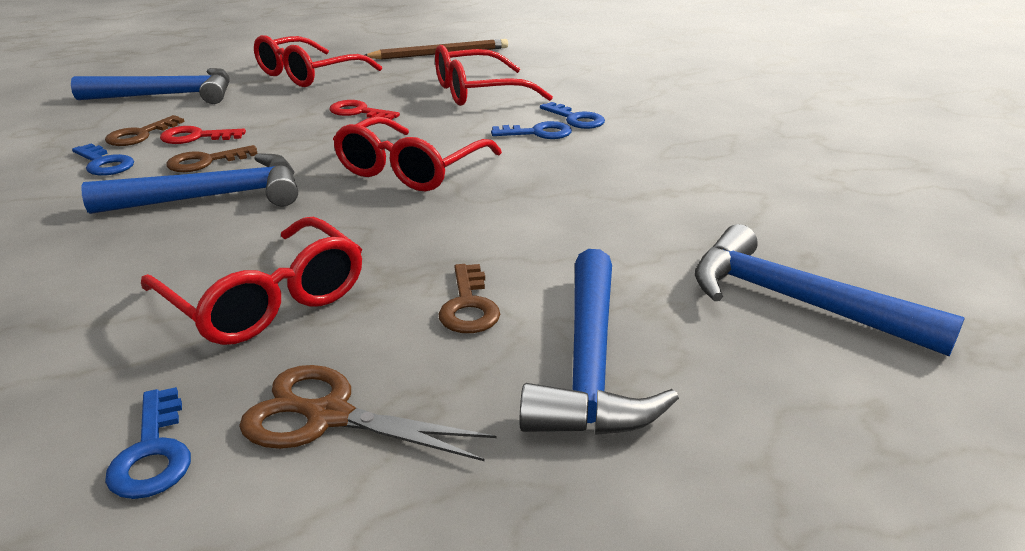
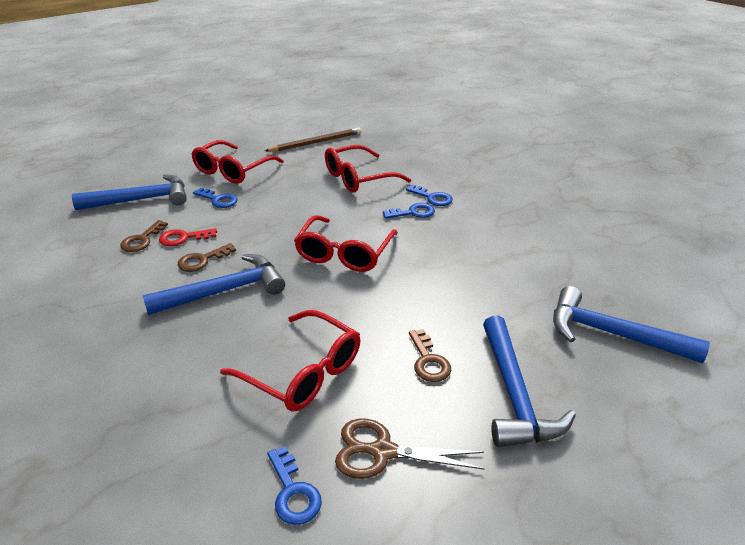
camera: 10 degrees left, 5 degrees up
(104, 164) = (132, 269): blue key -> blue key (218, 200)
(358, 112) = (285, 204): red key -> none

